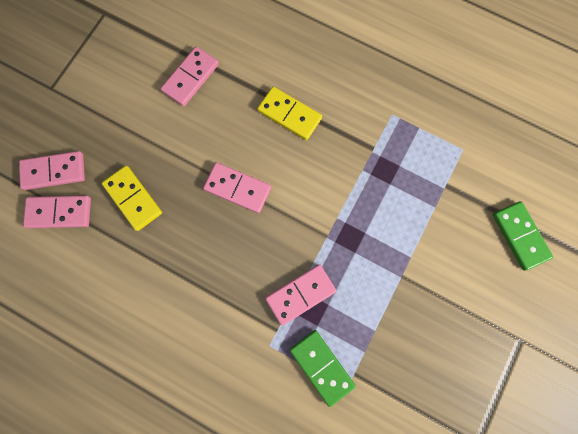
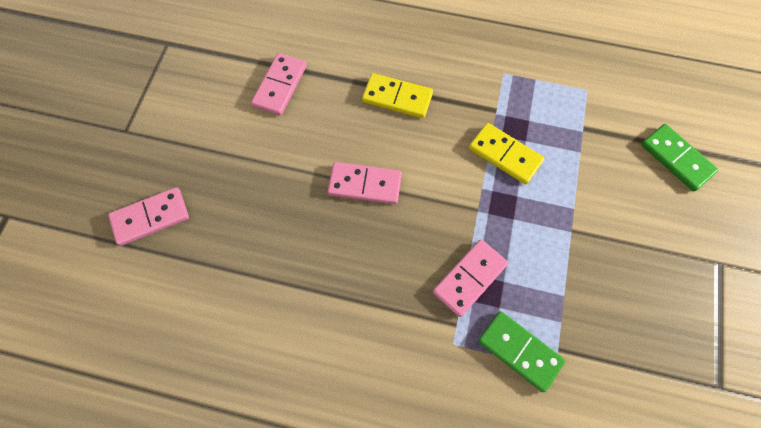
camera: 15 degrees left, 10 degrees down
(59, 212) = (168, 260): pink domino -> none
(133, 199) = (250, 224): yellow domino -> yellow domino (505, 155)

